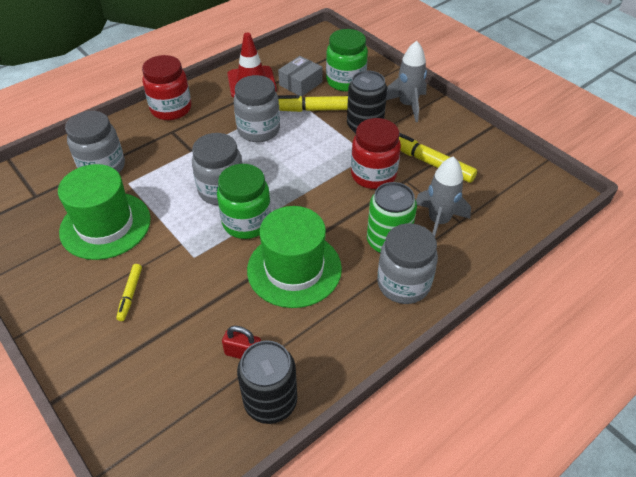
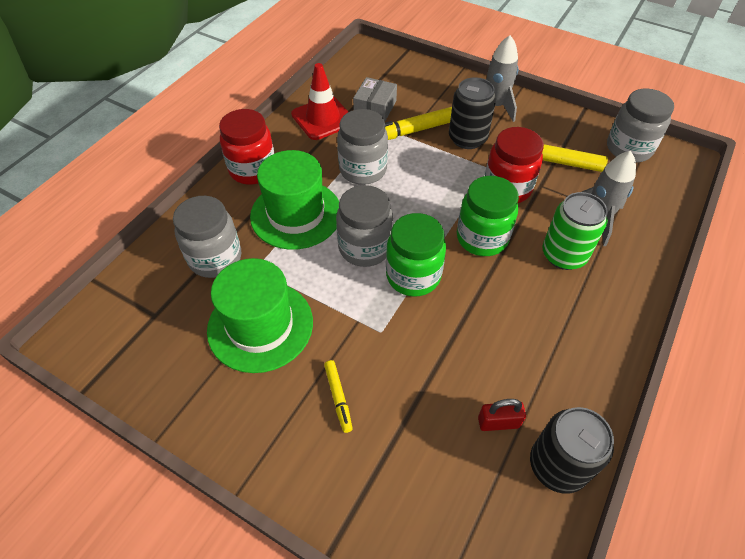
camera: 20 degrees left, 5 degrees up
(294, 269) = (492, 312): green hat -> green hat (296, 214)
(345, 81) = (419, 94): green jar -> green jar (482, 238)
(403, 284) = (604, 295): grey jar -> grey jar (628, 149)

